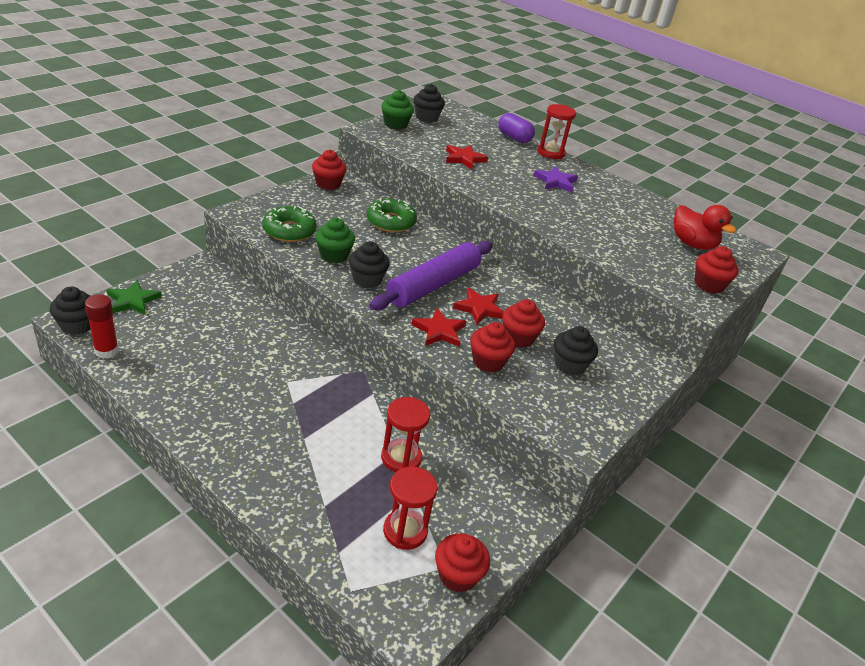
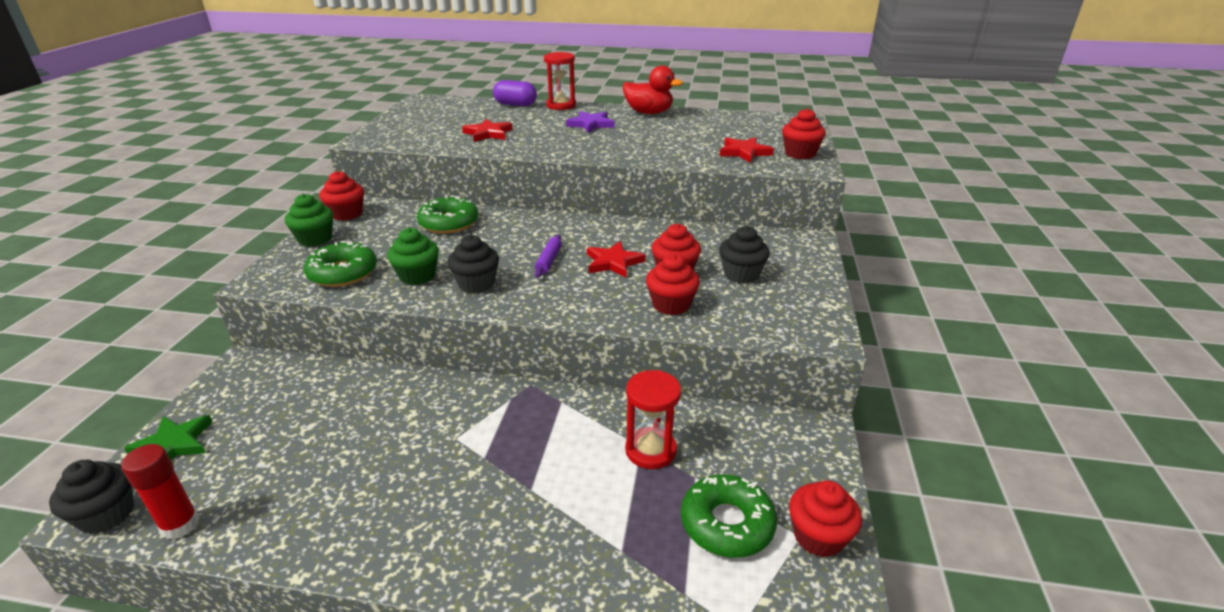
camera: 25 degrees left, 5 degrees down
(395, 124) = (388, 128): green cupcake -> green cupcake (315, 239)
(405, 531) = (727, 524): red hourglass -> green donut
(426, 117) = (414, 113): black cupcake -> none
(433, 285) = (549, 260): purple rolling pin -> purple rolling pin, size x0.40
(439, 331) = (597, 299): red star -> red star (744, 152)
(692, 244) = (751, 130): red duck -> red duck (649, 113)

